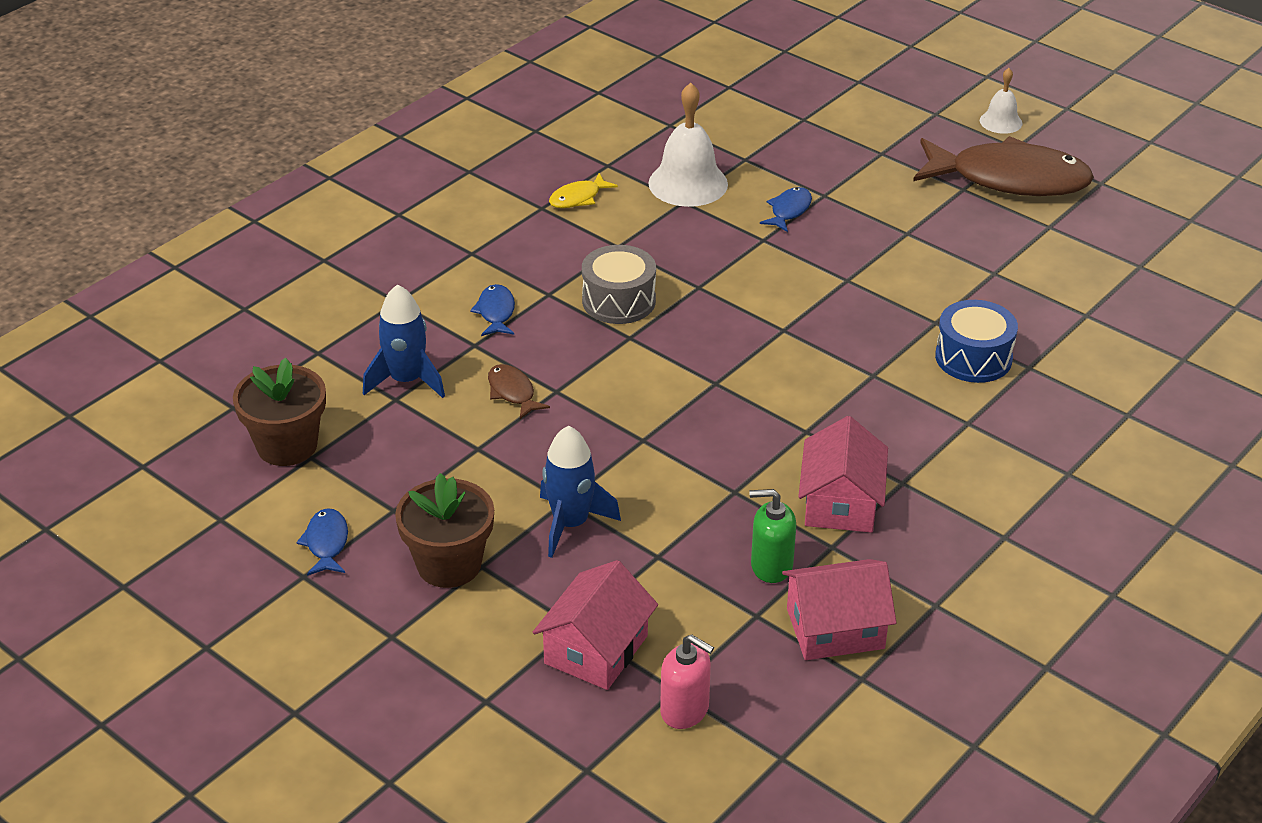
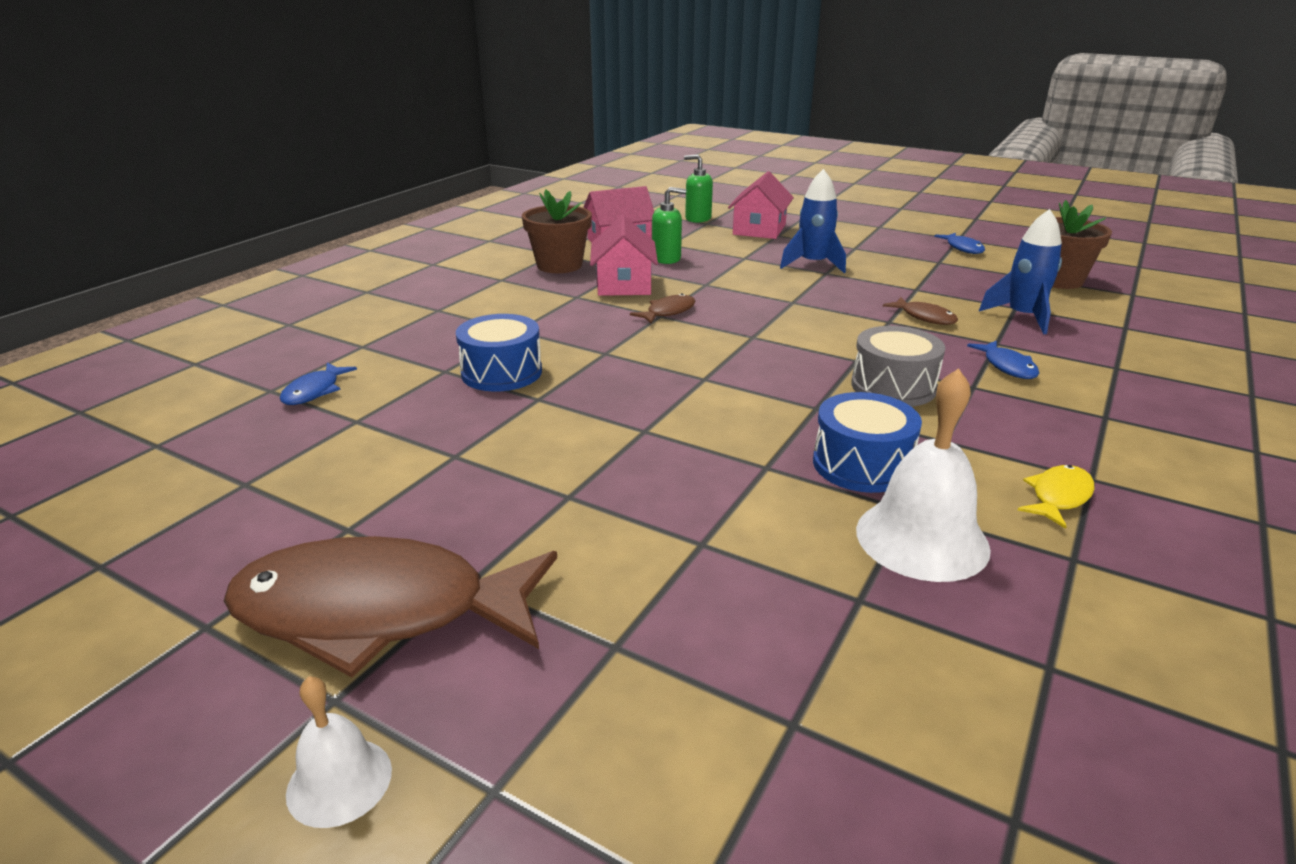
camera: 170 degrees right, 10 degrees down
(449, 564) = (875, 246): brown flower pot -> brown flower pot (559, 265)
(685, 710) = (698, 218): pink soap dispenser -> green soap dispenser
(693, 233) = (862, 464): none -> blue drum
(789, 211) = (747, 510): blue fish -> blue fish (315, 391)
(796, 436) = (668, 312): none -> brown fish

